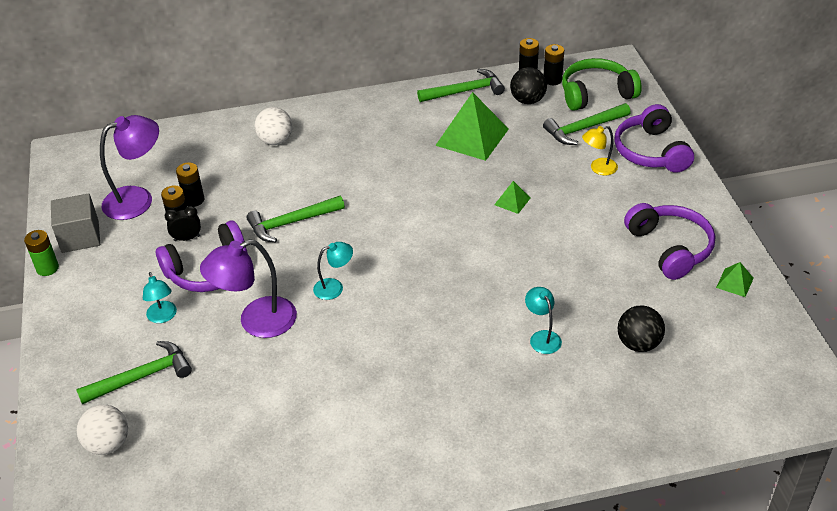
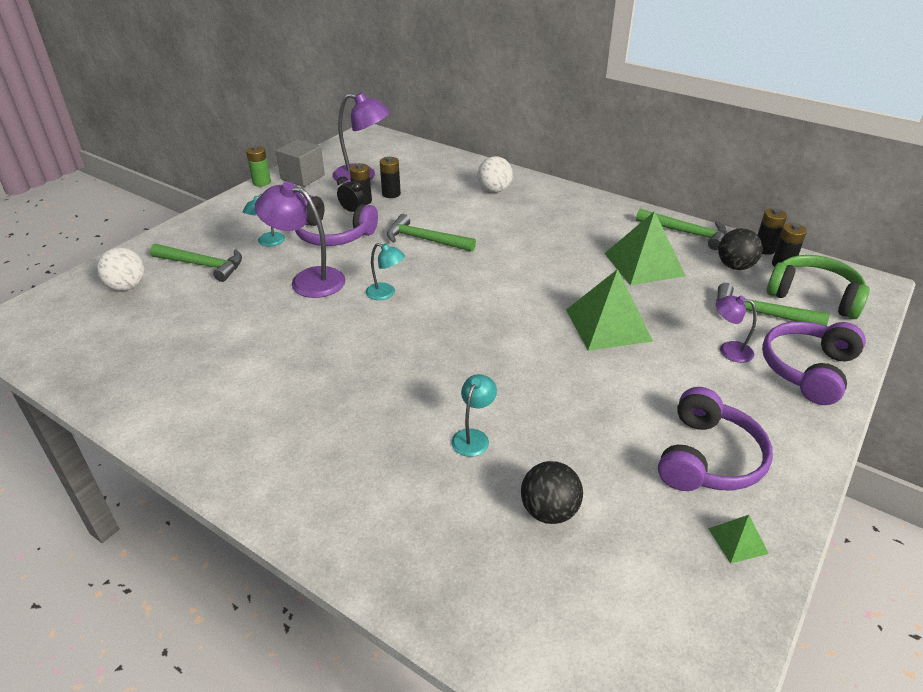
camera: 45 degrees right, 5 degrees down
(512, 201) = (608, 325): green pyramid -> green pyramid, size x2.17
(598, 168) = (729, 350): yellow lamp -> purple lamp

